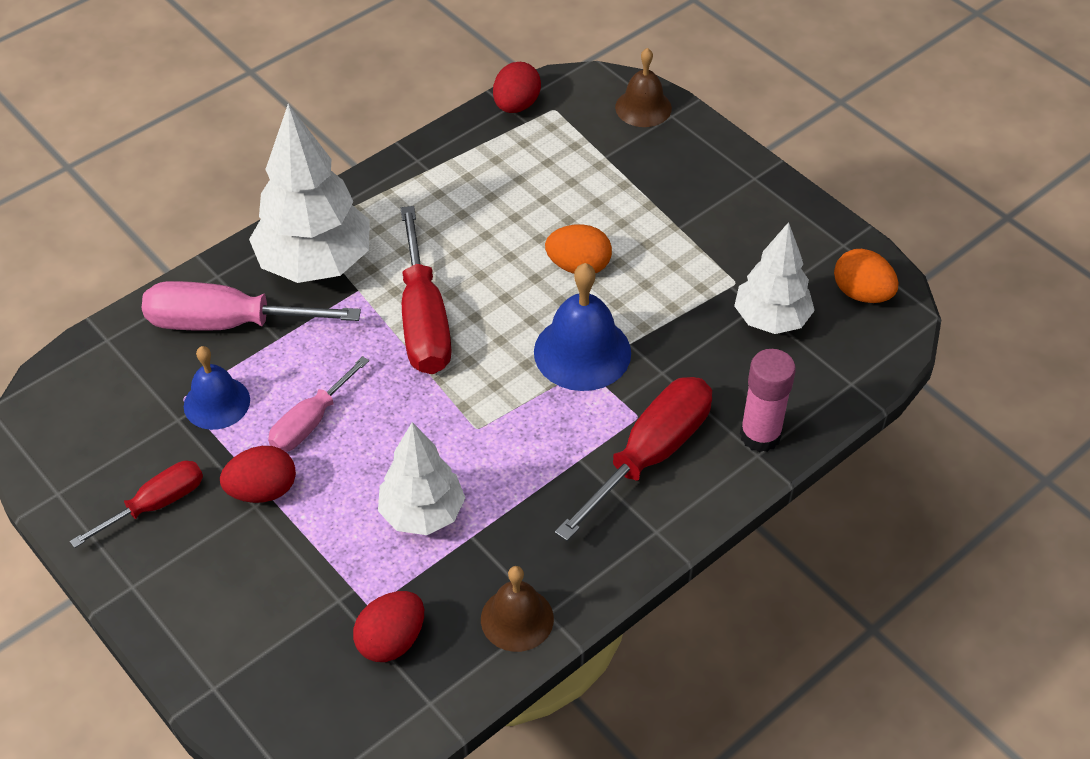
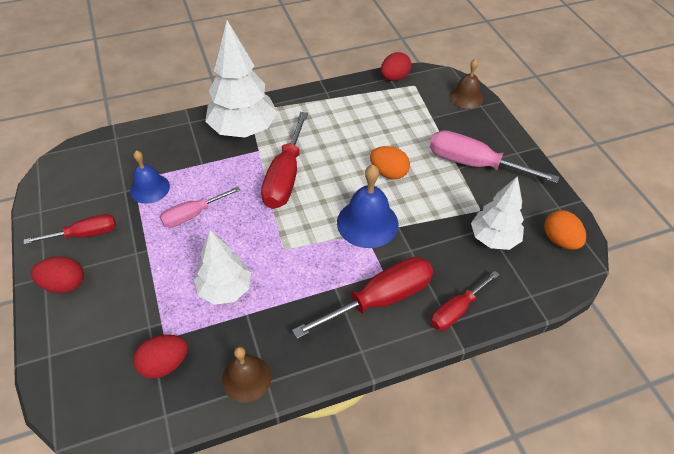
camera: 20 degrees right, 0 degrees up
(227, 323) = (180, 148): pink screwdriver -> pink screwdriver (474, 164)
(262, 490) = (145, 245): red egg -> red egg (64, 284)
(760, 435) = (456, 310): pink glue stick -> red screwdriver

